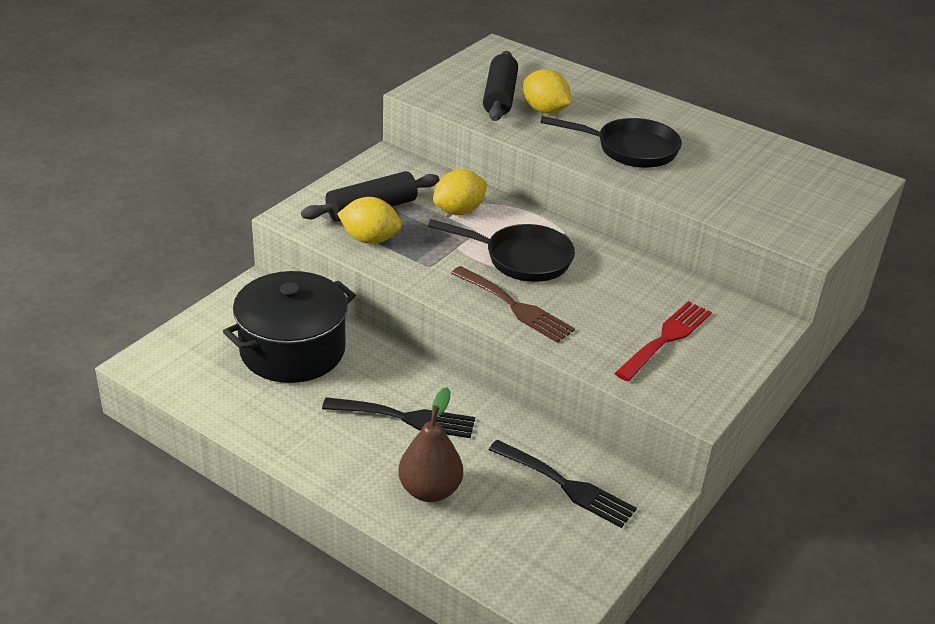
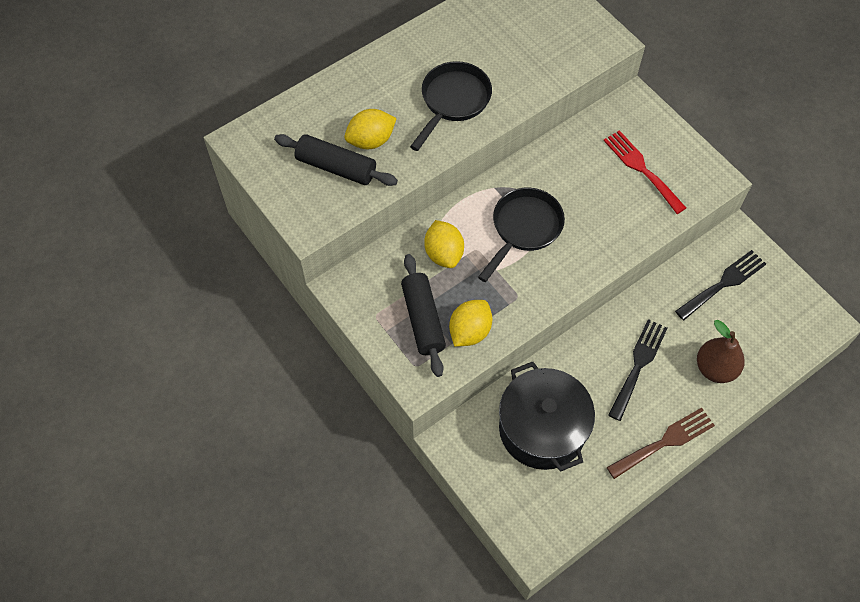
camera: 70 degrees left, 25 degrees up
(515, 307) = (585, 252): brown fork -> brown fork (665, 442)

